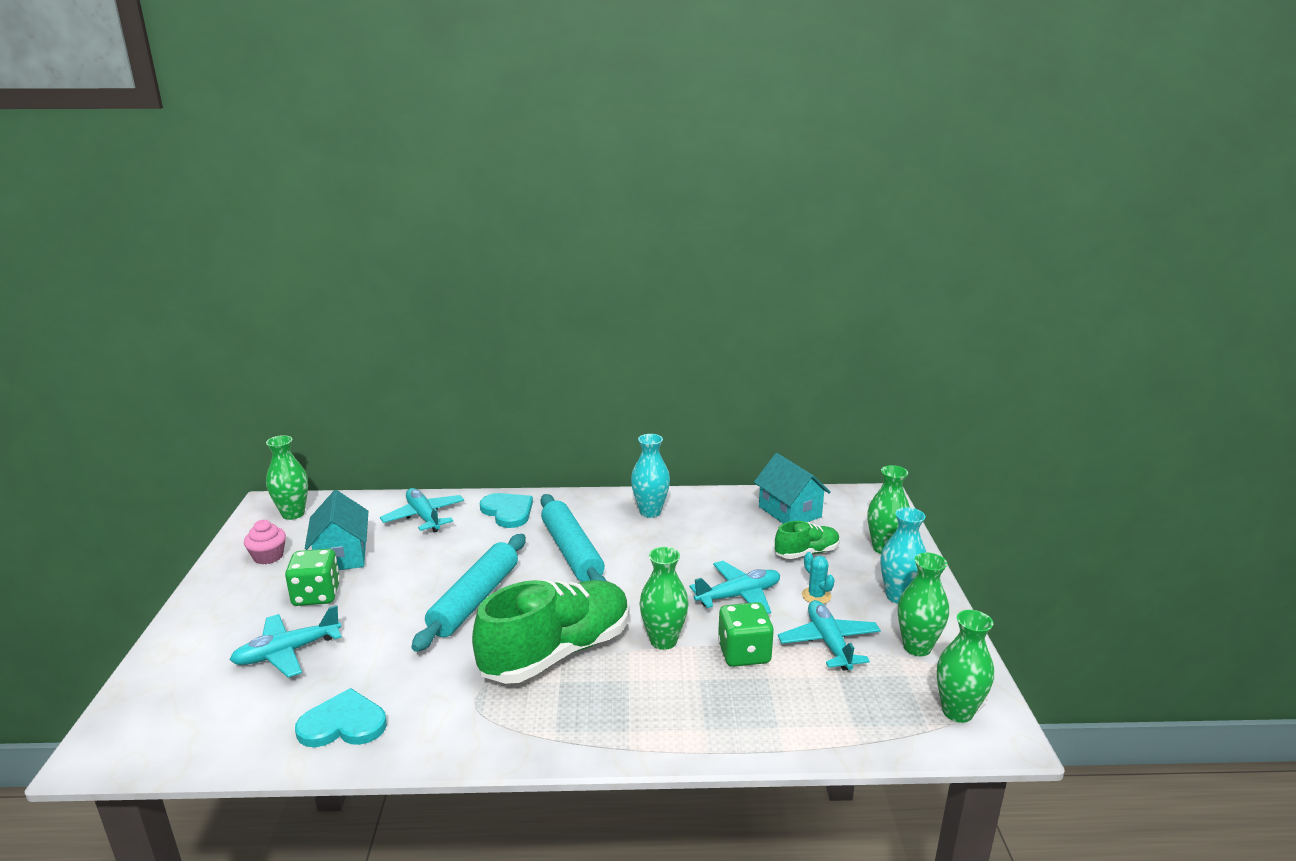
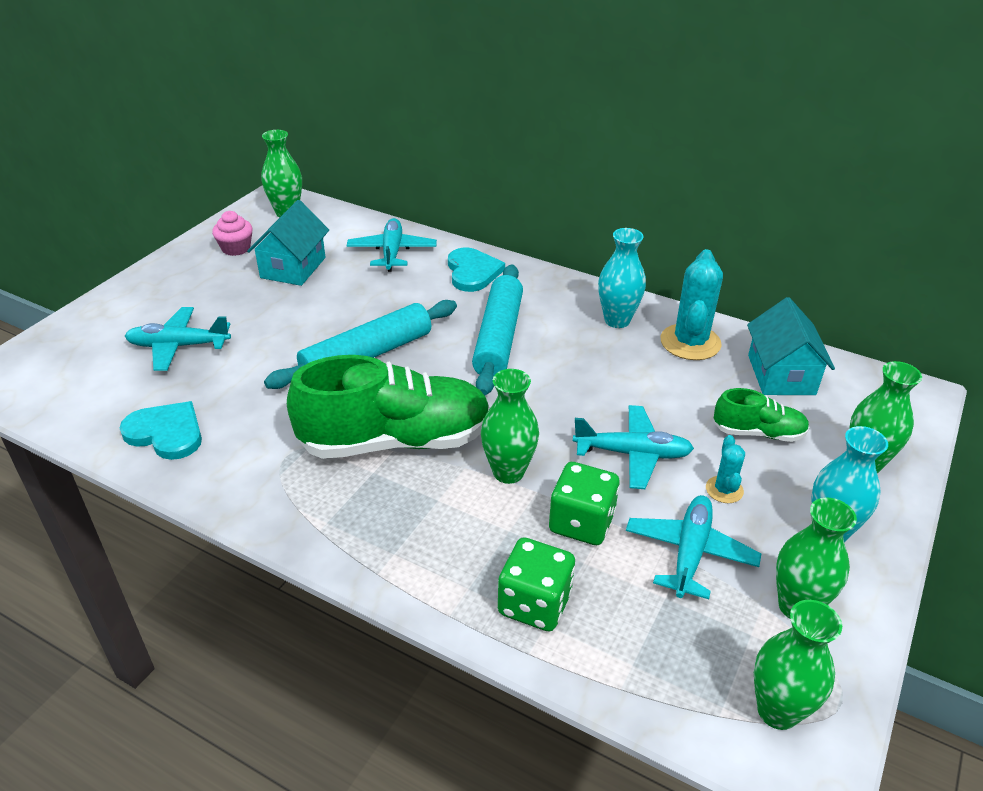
camera: 30 degrees right, 15 degrees up
(316, 595) = (243, 300): green dice -> green dice (534, 604)
(714, 510) = (690, 342): none -> turquoise cactus

